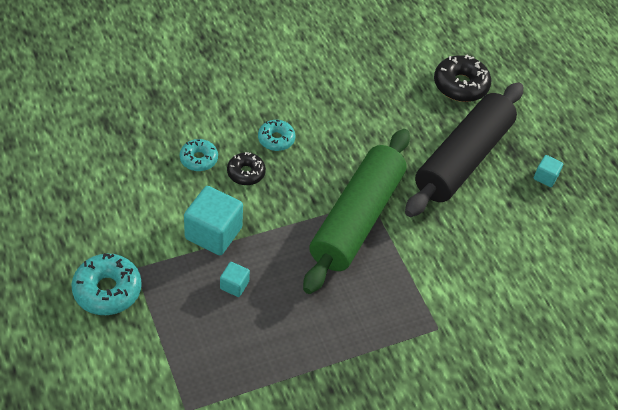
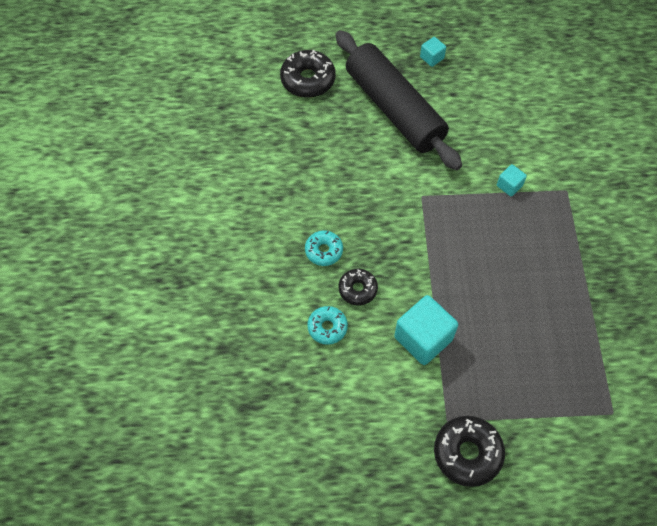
camera: 65 degrees left, 10 degrees up
(107, 290) = (467, 453): turquoise donut -> black donut
(234, 285) = (487, 336): turquoise cube -> turquoise cube (509, 185)
(356, 219) = (438, 213): green rolling pin -> none

